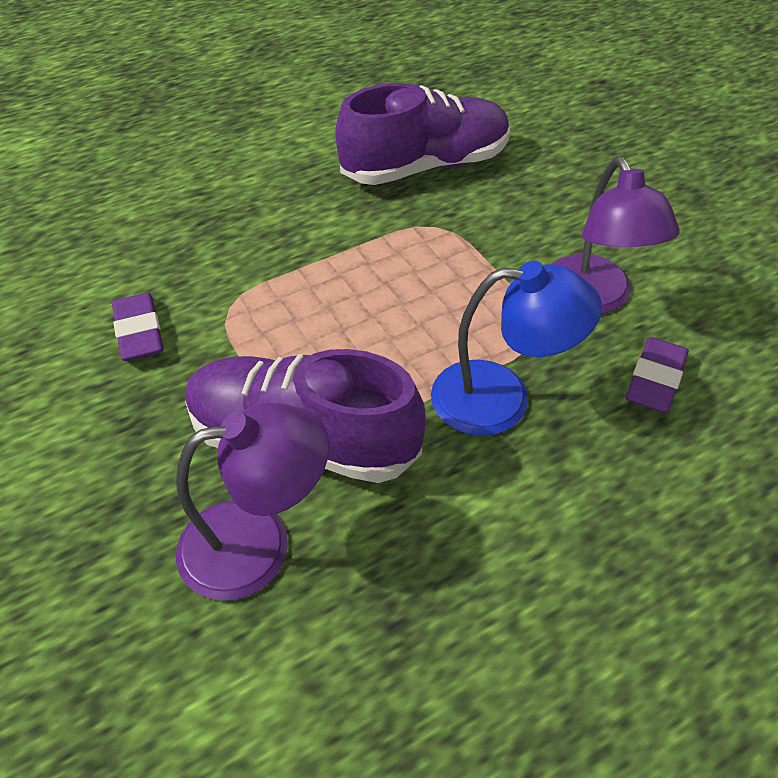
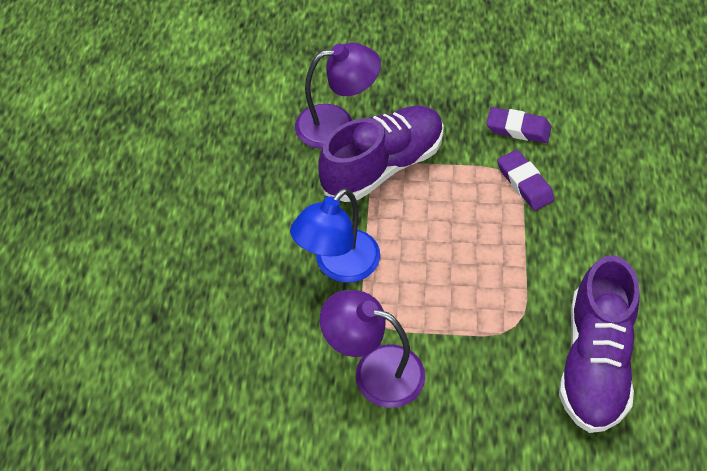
camera: 125 degrees right, 5 degrees up
(258, 543) = (337, 124): purple lamp -> purple lamp turned 120 degrees counterclockwise
(655, 380) = (289, 352): purple eraser -> purple eraser (524, 183)

